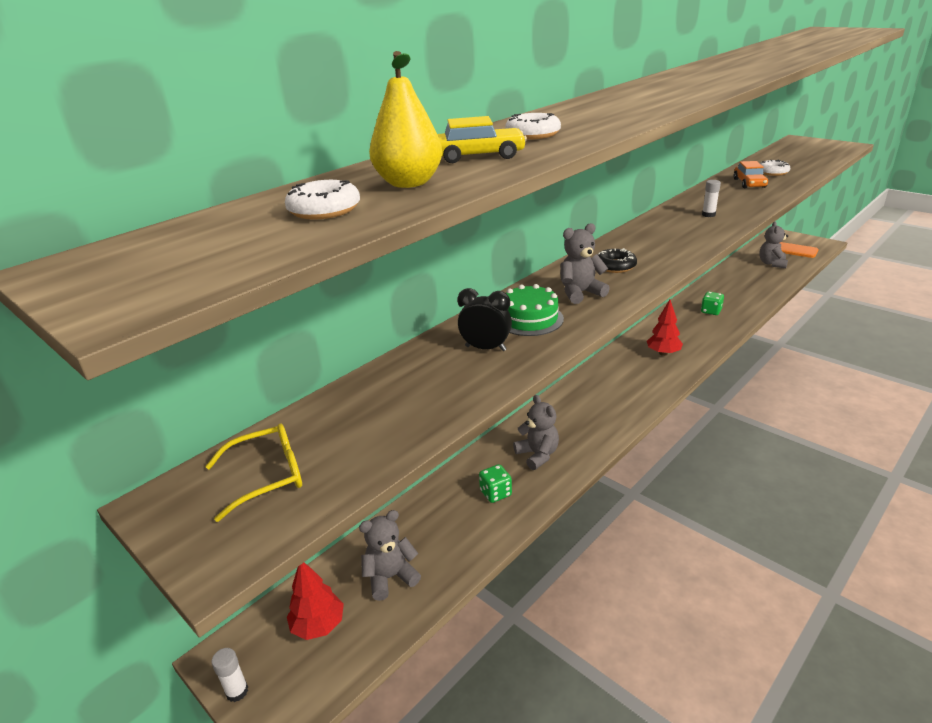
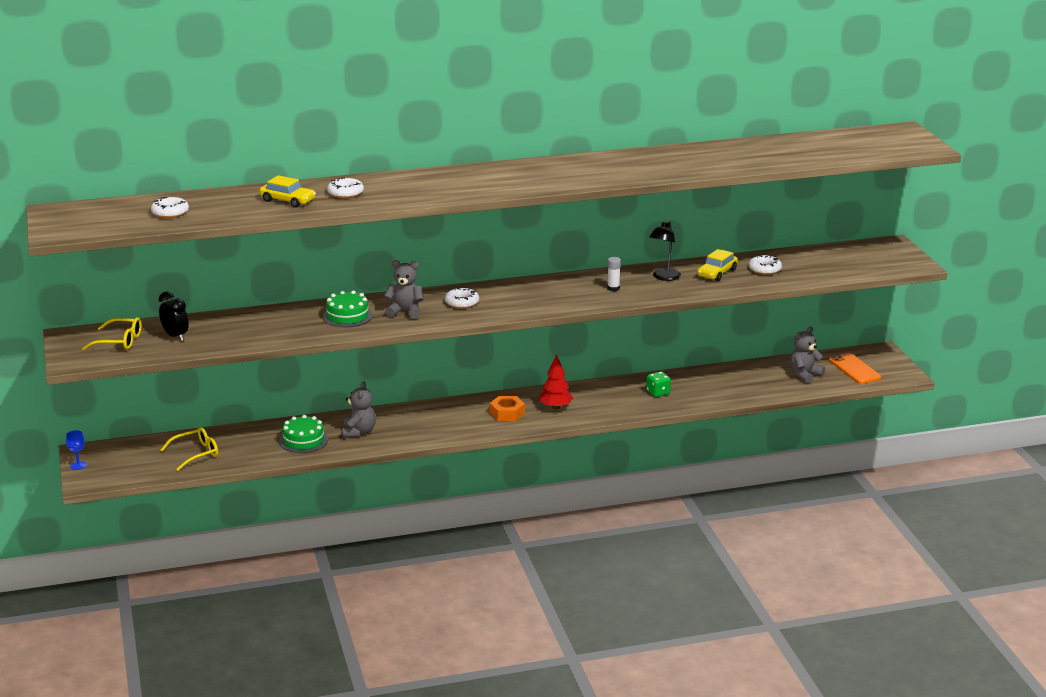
camera: 30 degrees right, 5 degrees down
(237, 691) = (78, 465): white glue stick -> blue goblet
(318, 625) = (138, 458): red tree -> none
(390, 577) = (195, 454): grey teddy bear -> yellow glasses
(409, 183) = (226, 208): yellow pear -> none
(485, 348) = (296, 323): black clock -> black clock (175, 336)
(495, 493) = (303, 440): green dice -> green cake
(615, 266) = (462, 303): black donut -> white donut
(636, 375) = (507, 413): none -> orange nut
(723, 196) = (664, 277): none -> black lamp
(749, 183) = (717, 273): orange car -> yellow car

